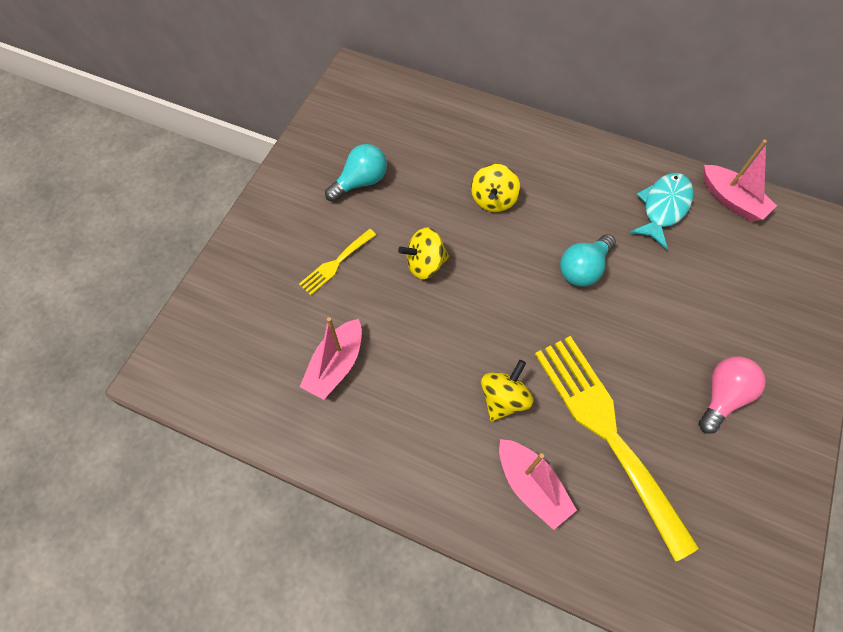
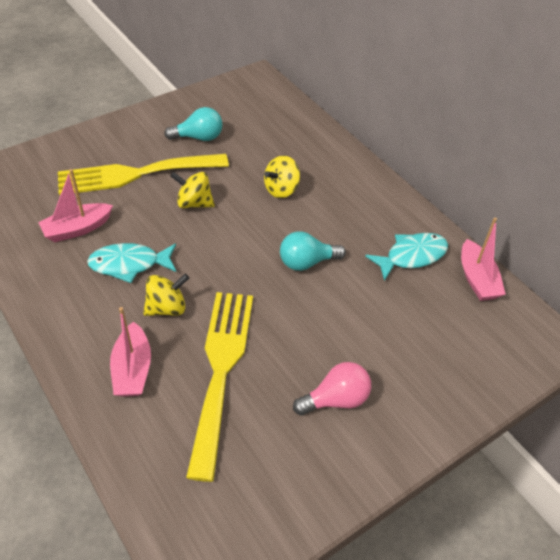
camera: 30 degrees right, 15 degrees down
(335, 264) = (135, 174): yellow fork -> yellow fork, size x2.21
(425, 373) = (129, 264): none -> turquoise fish

